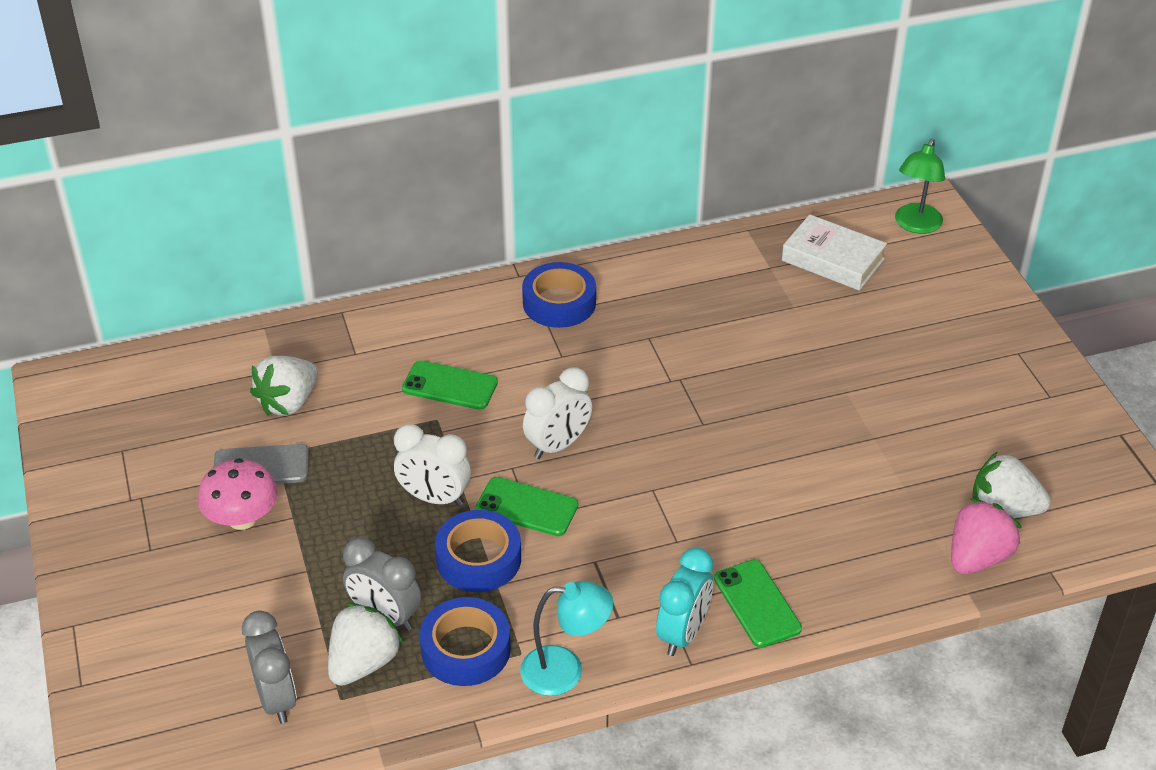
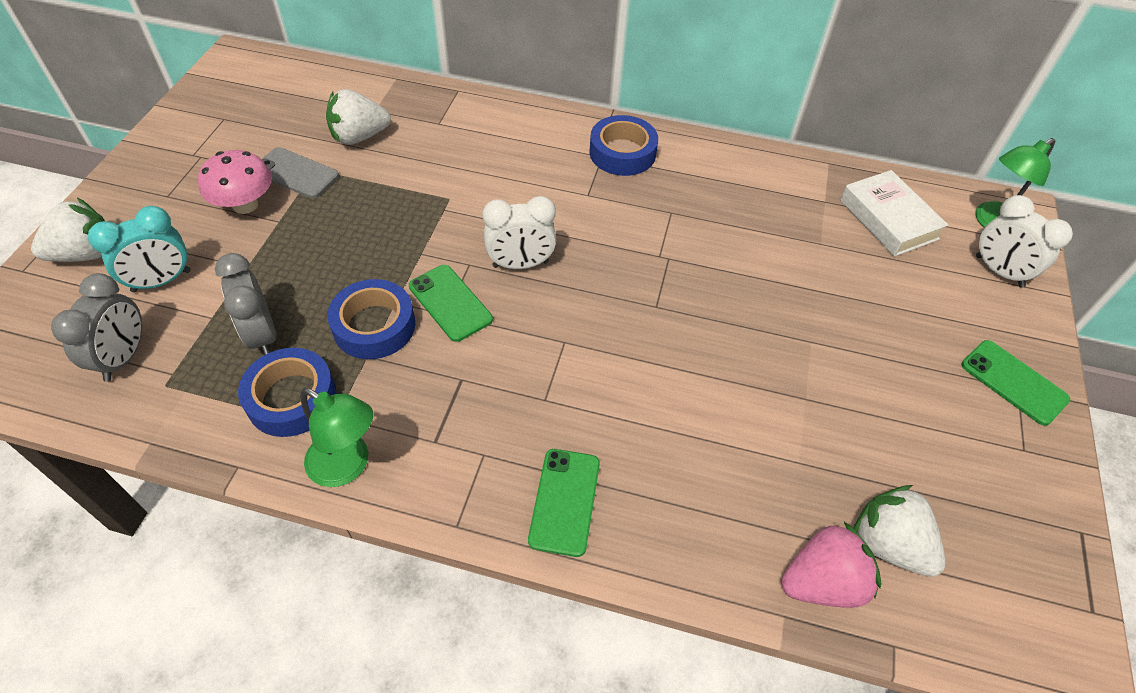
camera: 30 degrees right, 10 degrees up
(363, 663) = (209, 365): white strawberry -> white strawberry (86, 254)
(434, 498) = (389, 259): white clock -> white clock (998, 271)
(450, 386) = (482, 178): green phone -> green phone (1013, 382)
(565, 671) = (347, 466): turquoise lamp -> green lamp
(683, 634) = (474, 491): turquoise clock -> turquoise clock (162, 281)

